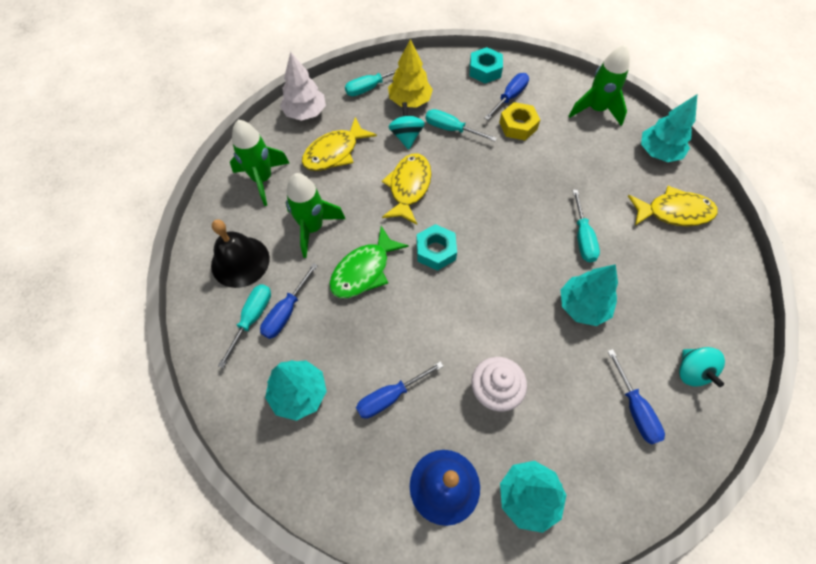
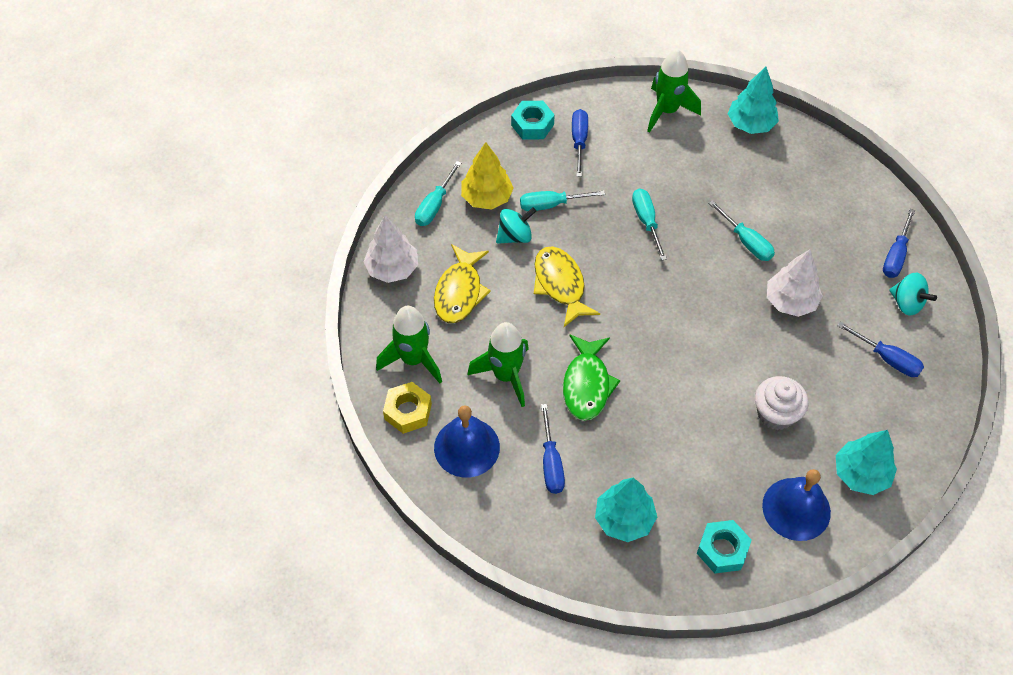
camera: 35 degrees left, 5 degrees down
(240, 261) = (466, 447): black bell -> blue bell
(252, 318) = (526, 488): turquoise screwdriver -> turquoise screwdriver (646, 222)
(390, 396) = (699, 472): blue screwdriver -> blue screwdriver (895, 255)
(406, 136) = (515, 236): turquoise spinning top -> turquoise spinning top turned 105 degrees clockwise
(436, 251) = (634, 328): turquoise nut -> turquoise nut (722, 550)
(518, 126) = (610, 166): yellow nut -> yellow nut (408, 411)
(583, 306) = (790, 301): turquoise tree -> white tree
(674, 212) = (802, 174): yellow fish -> none

